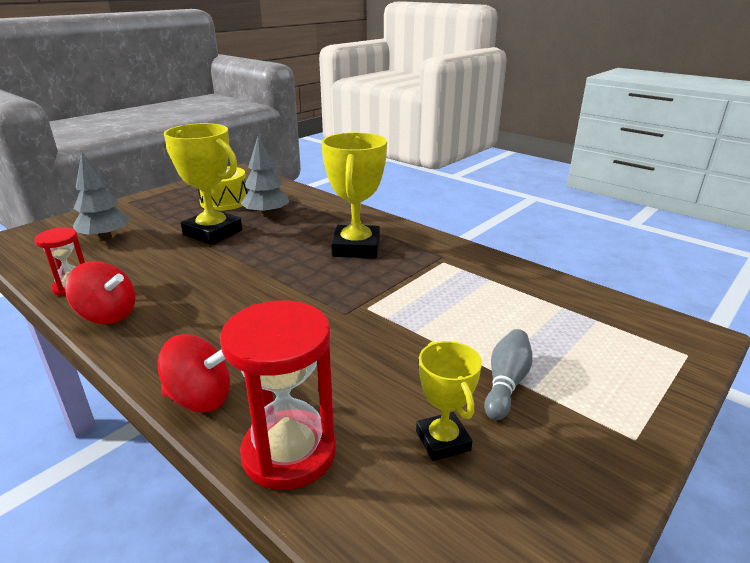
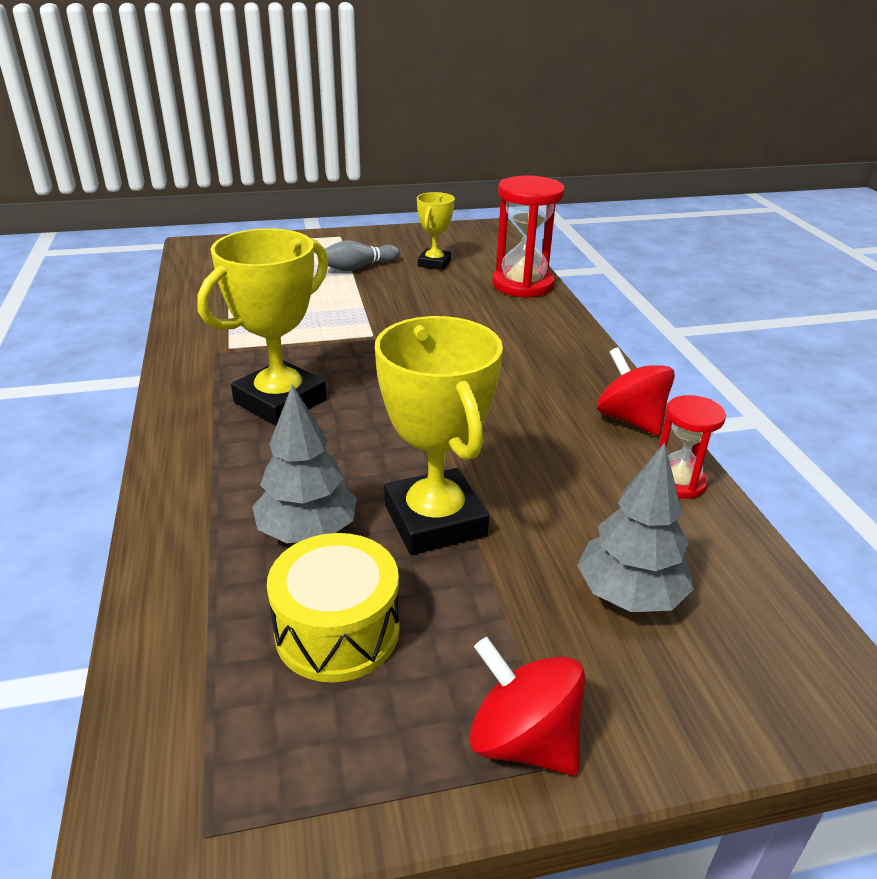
camera: 145 degrees left, 5 degrees up
(200, 398) = (563, 323): red spinning top -> red spinning top (523, 740)

